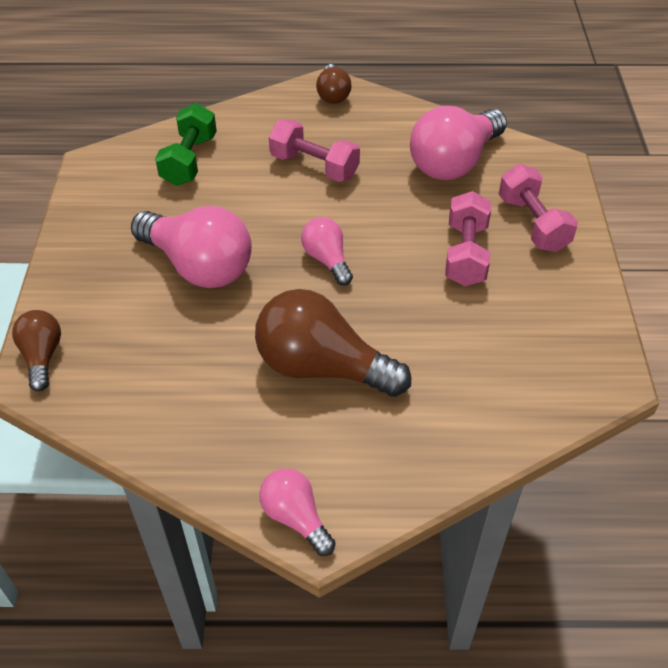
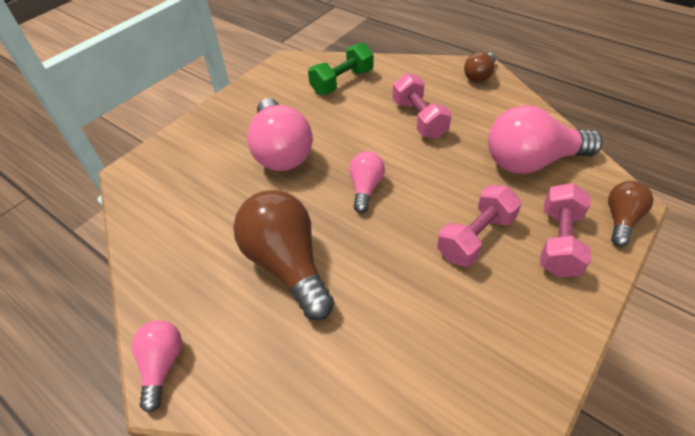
camera: 40 degrees right, 0 degrees up
(42, 357) = (146, 162): brown light bulb -> brown light bulb (621, 220)

